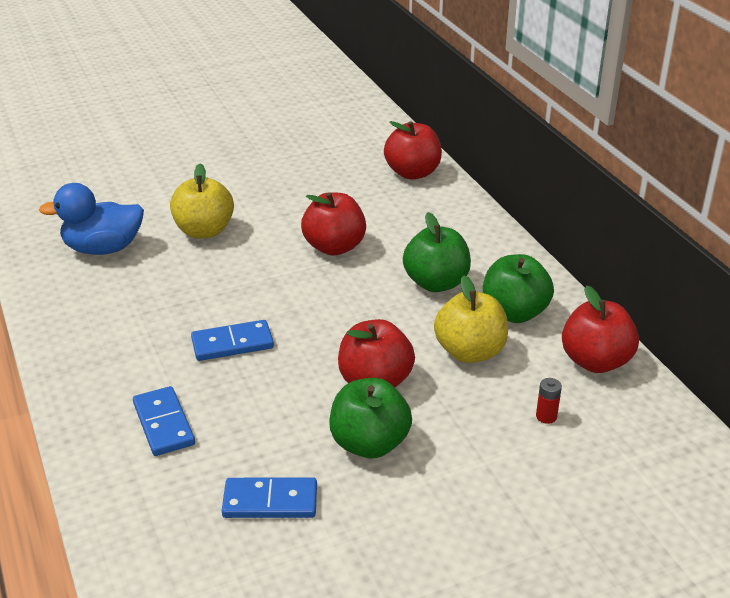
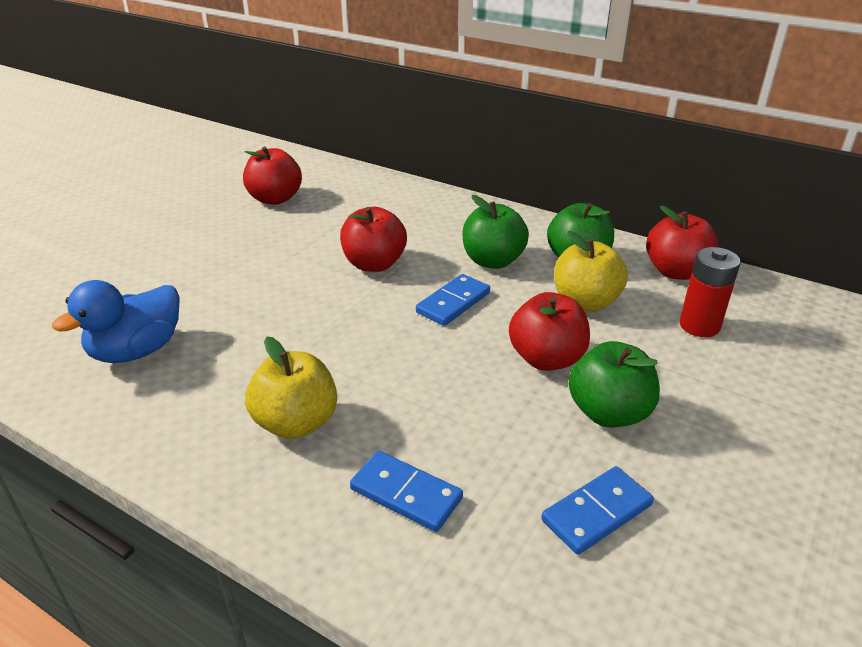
camera: 35 degrees left, 0 degrees up
(204, 231) = (233, 295): yellow apple -> yellow apple (296, 423)
(232, 343) = (382, 383): blue domino -> blue domino (453, 302)
(412, 173) = (369, 187): red apple -> red apple (275, 199)
(546, 416) = (699, 326): red battery -> red battery, size x2.00

